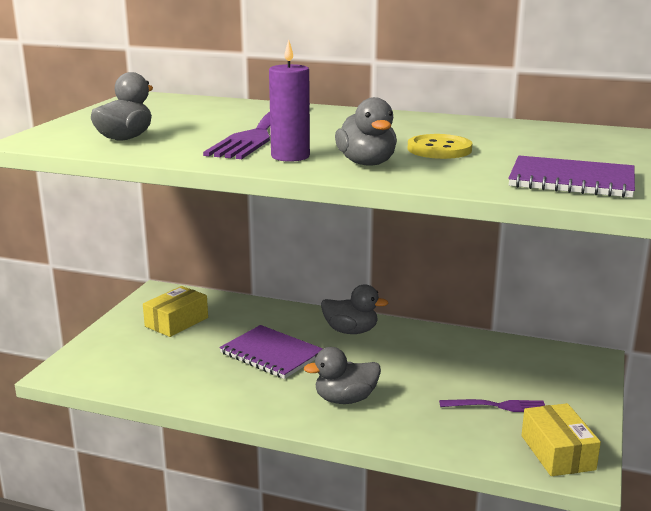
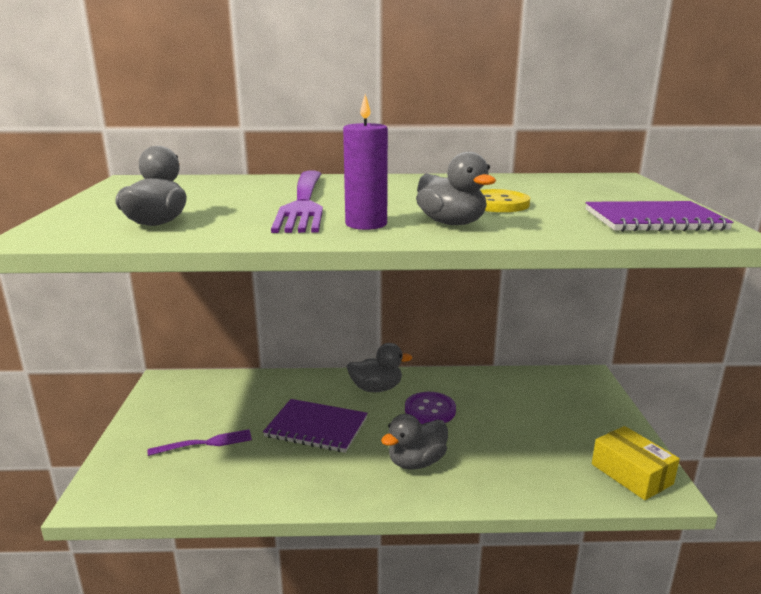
camera: 20 degrees left, 0 degrees up
(176, 322) = (199, 411): yellow box -> none
(391, 359) = (430, 410): none -> purple button
(497, 406) = (550, 438): purple fork -> purple fork (205, 443)

